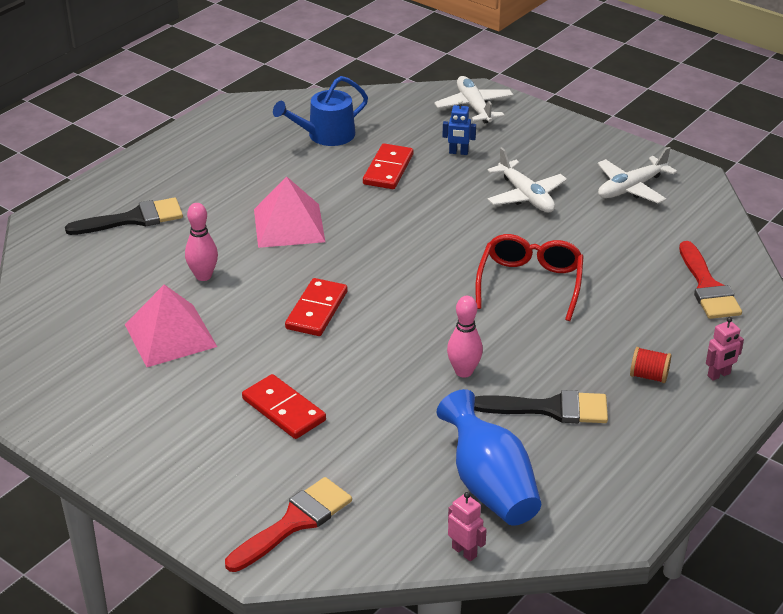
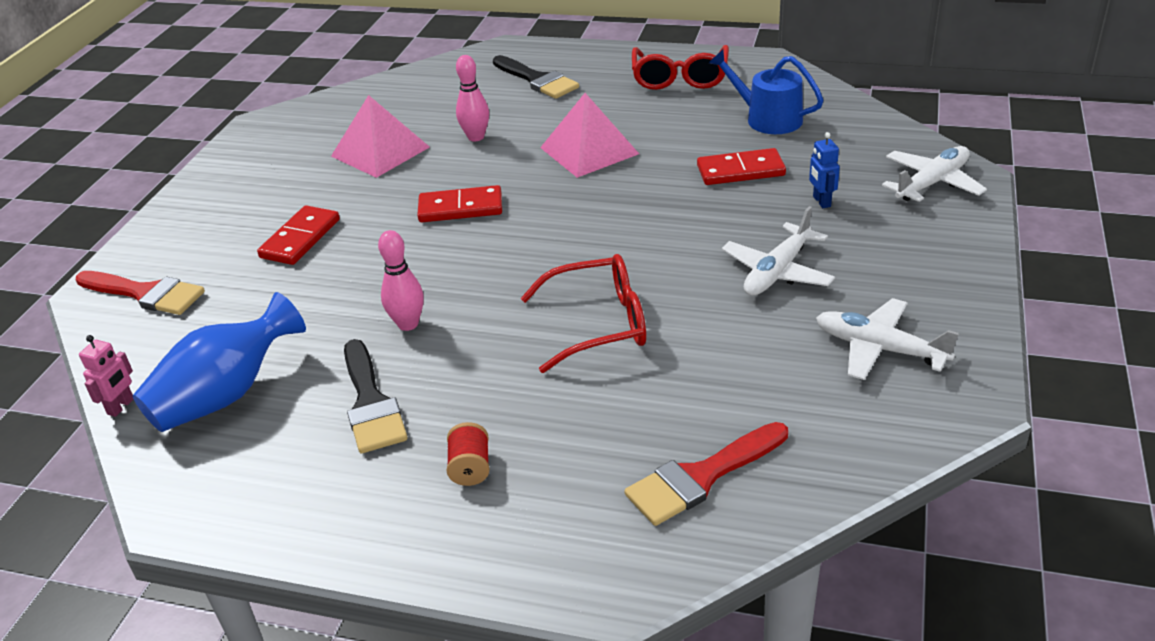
camera: 70 degrees right, 0 degrees up
(217, 151) = (680, 78): none -> red glasses
(719, 375) = (506, 535): pink robot -> none

